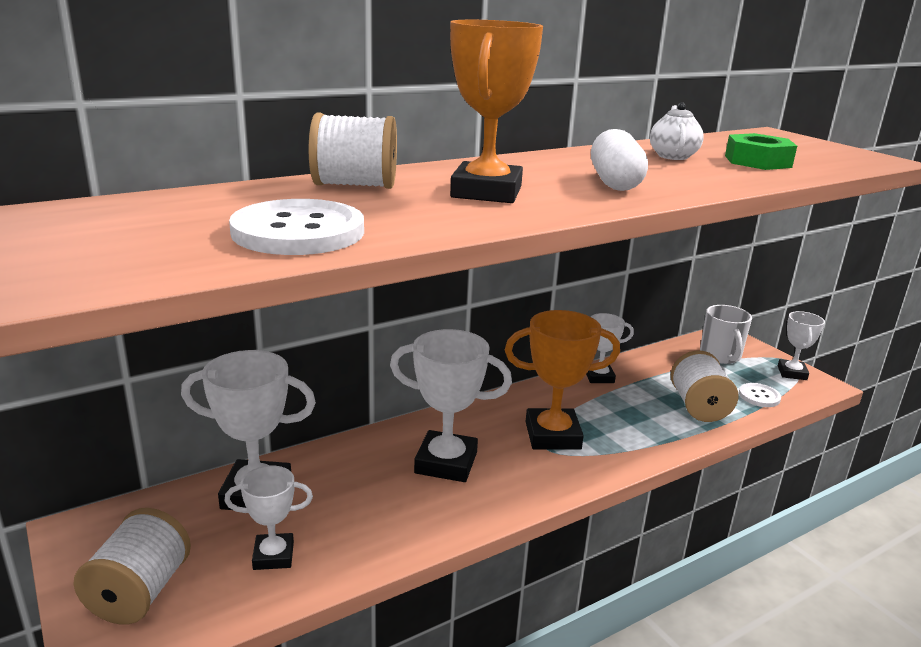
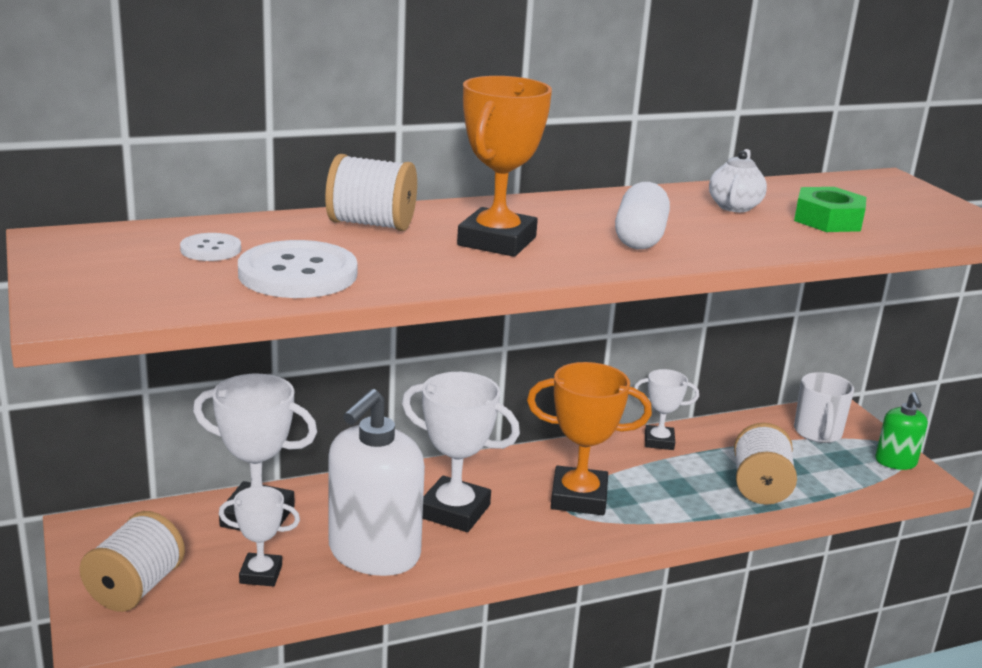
camera: 10 degrees right, 0 degrees up
(382, 516) = (374, 553): none -> white soap dispenser
(759, 396) = (839, 483): white button -> white button (211, 249)
(792, 373) = (895, 462): white trophy -> green soap dispenser

